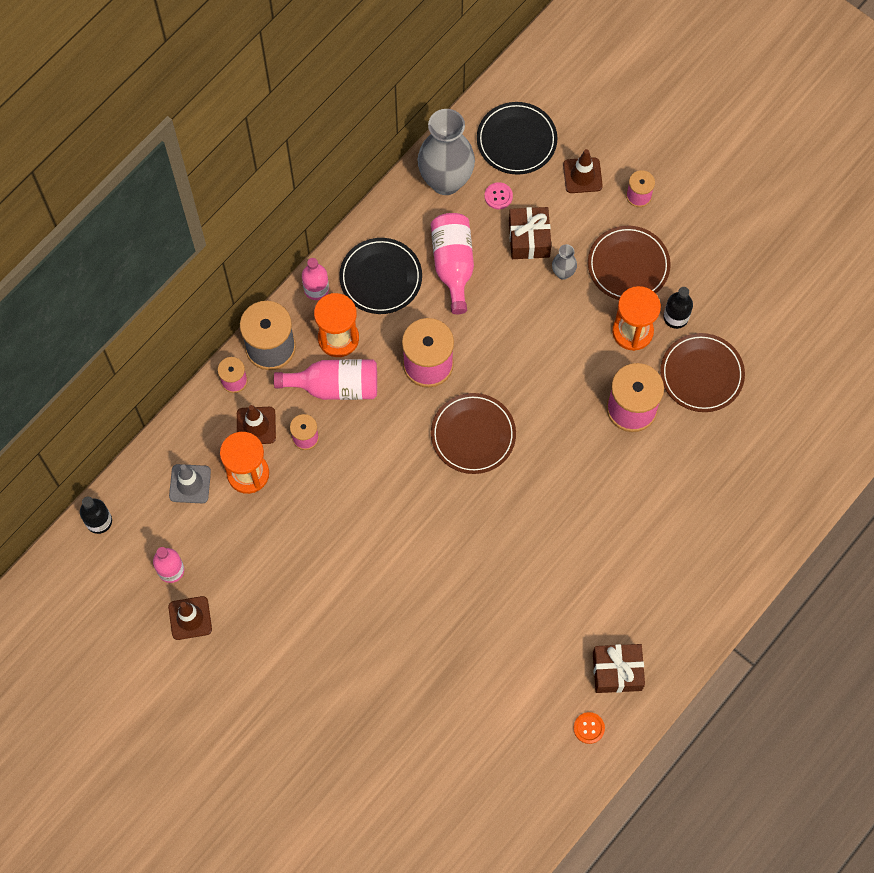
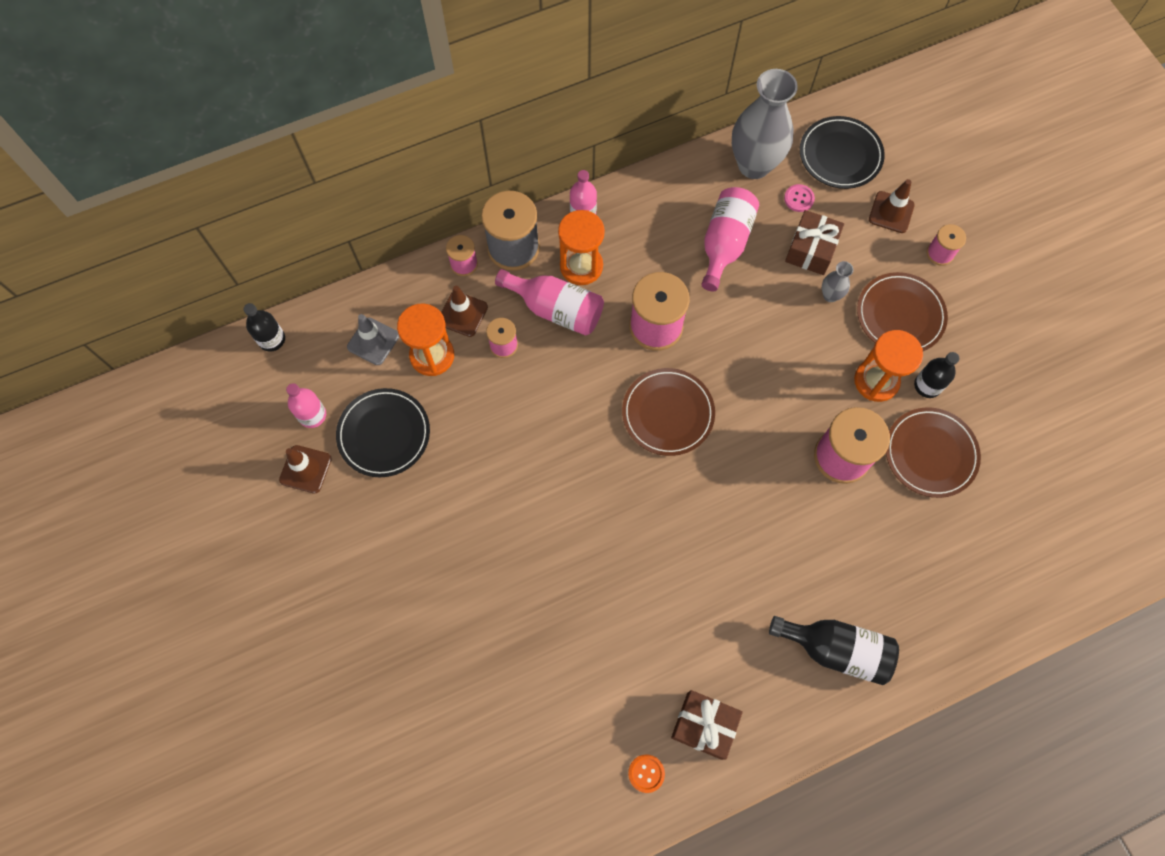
camera: 25 degrees right, 0 degrees up
(381, 278) = (649, 227): black plate -> black plate (384, 434)
(693, 566) = (836, 649): none -> black bottle

